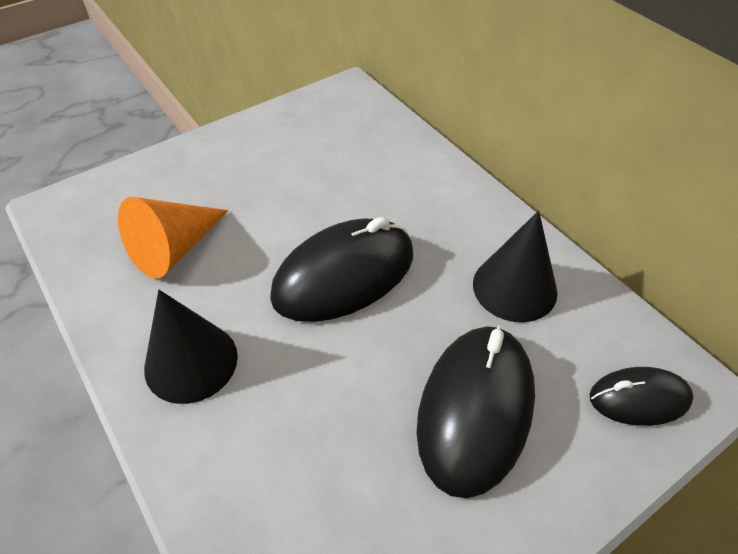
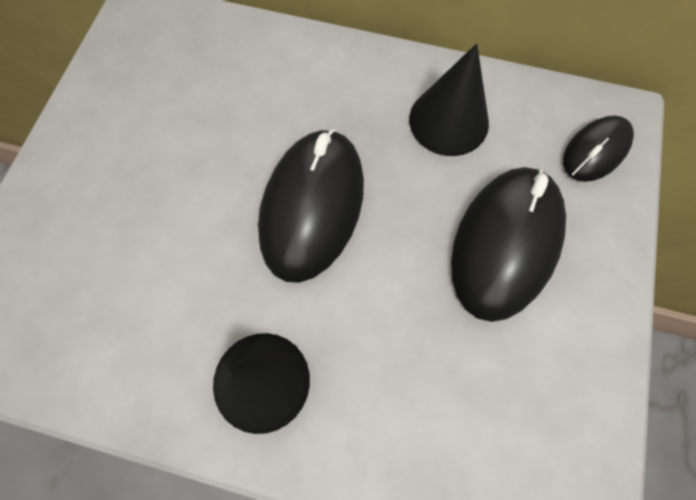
camera: 40 degrees left, 20 degrees up
(175, 249) = (135, 293): orange cone -> none
(475, 409) = (505, 243): black mouse -> black mouse turned 45 degrees clockwise

